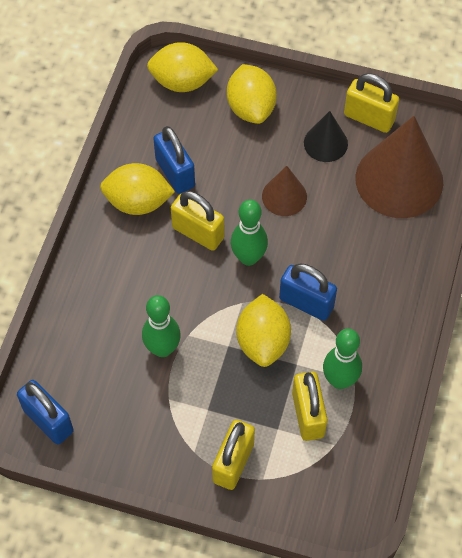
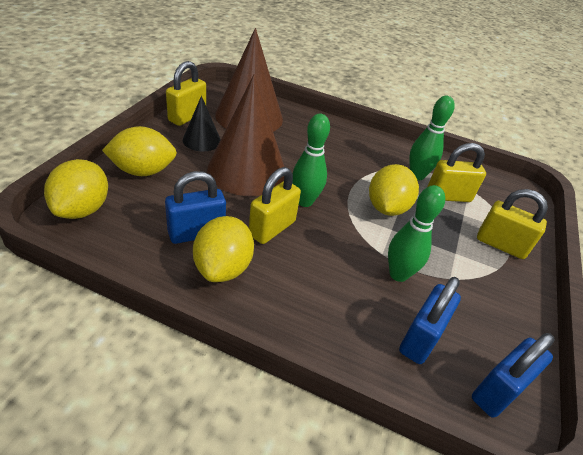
camera: 90 degrees left, 20 degrees down
(263, 341) = (387, 208): yellow lemon -> yellow lemon turned 75 degrees counterclockwise
(284, 196) = (247, 170): brown cone -> brown cone, size x1.96
(306, 303) = (351, 178): blue padlock -> blue padlock (421, 339)

